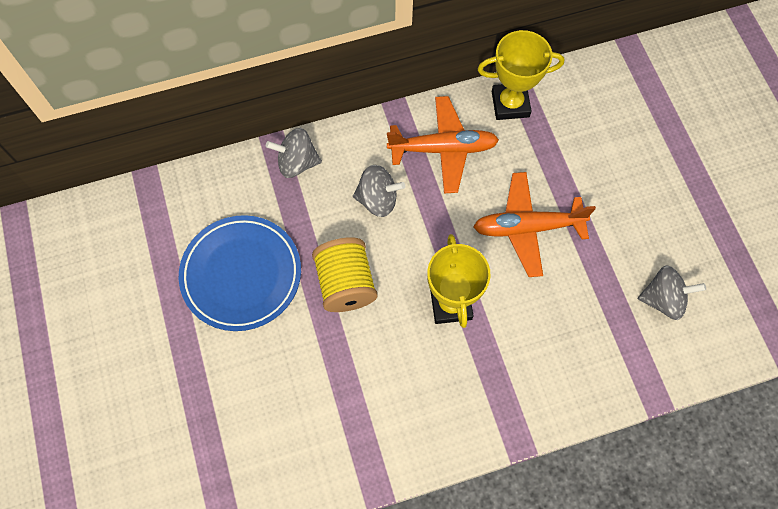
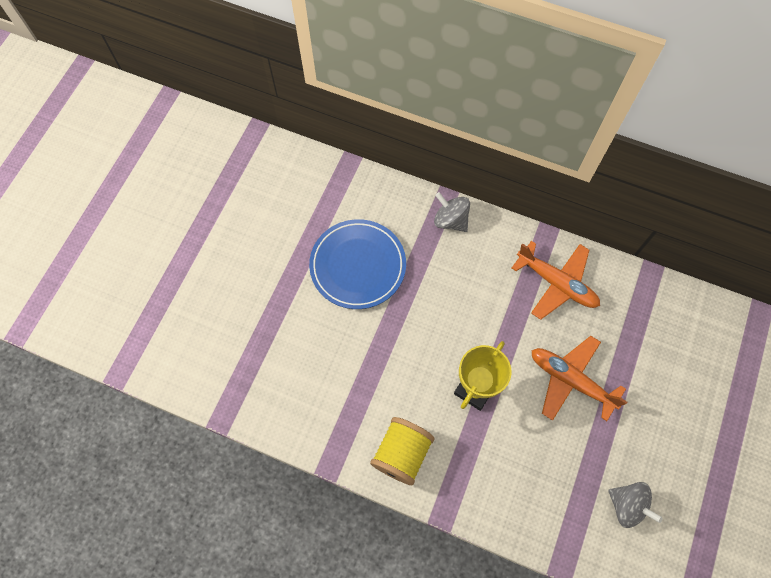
camera: 40 degrees right, 0 degrees up
(346, 283) = (417, 322): yellow spool -> yellow spool (402, 454)
(378, 200) = (483, 284): grey spinning top -> none
(510, 104) = (631, 287): yellow trophy -> none

